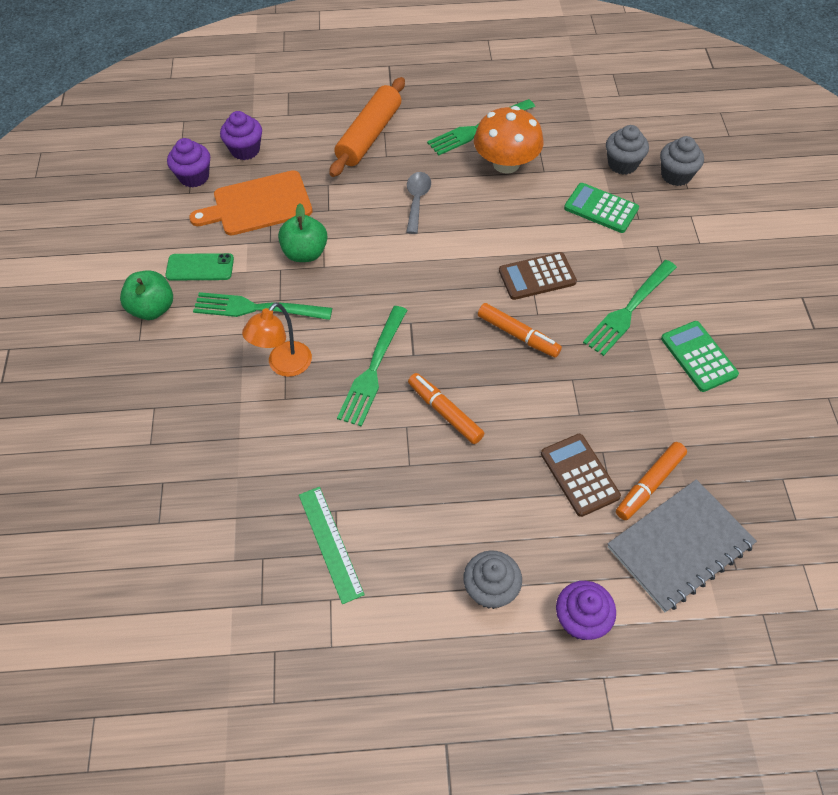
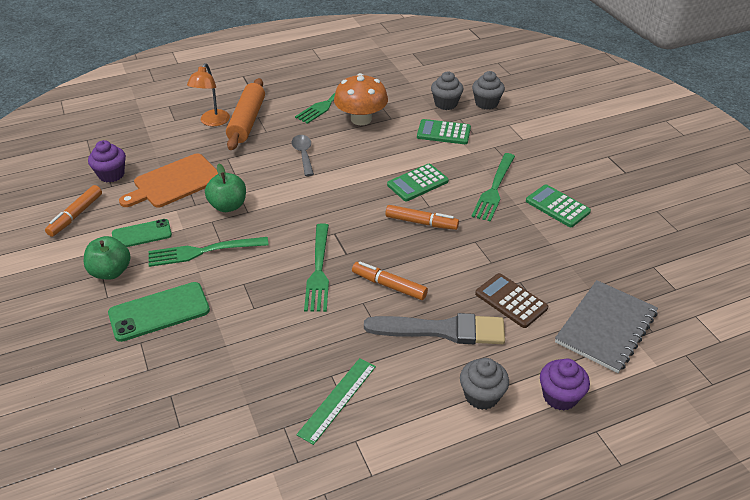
camera: 20 degrees left, 15 degrees down
(185, 375) = (159, 312): none -> green phone
(245, 150) = (148, 149): purple cupcake -> none
(284, 366) = (243, 285): orange lamp -> orange lamp (212, 122)
(330, 543) = (337, 400): green ruler -> green ruler turned 75 degrees clockwise
(481, 490) = (442, 330): none -> grey brush
(537, 277) = (417, 183): brown calculator -> green calculator
(649, 484) = (564, 294): orange marker -> orange marker (76, 215)

